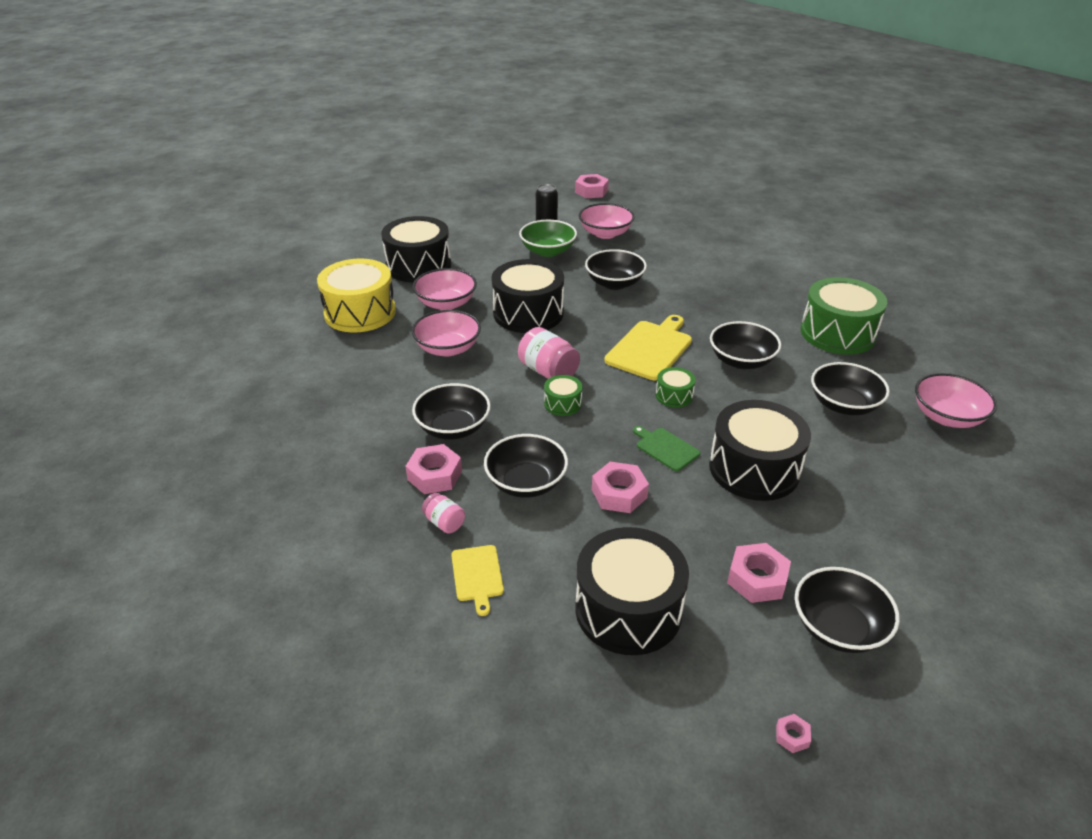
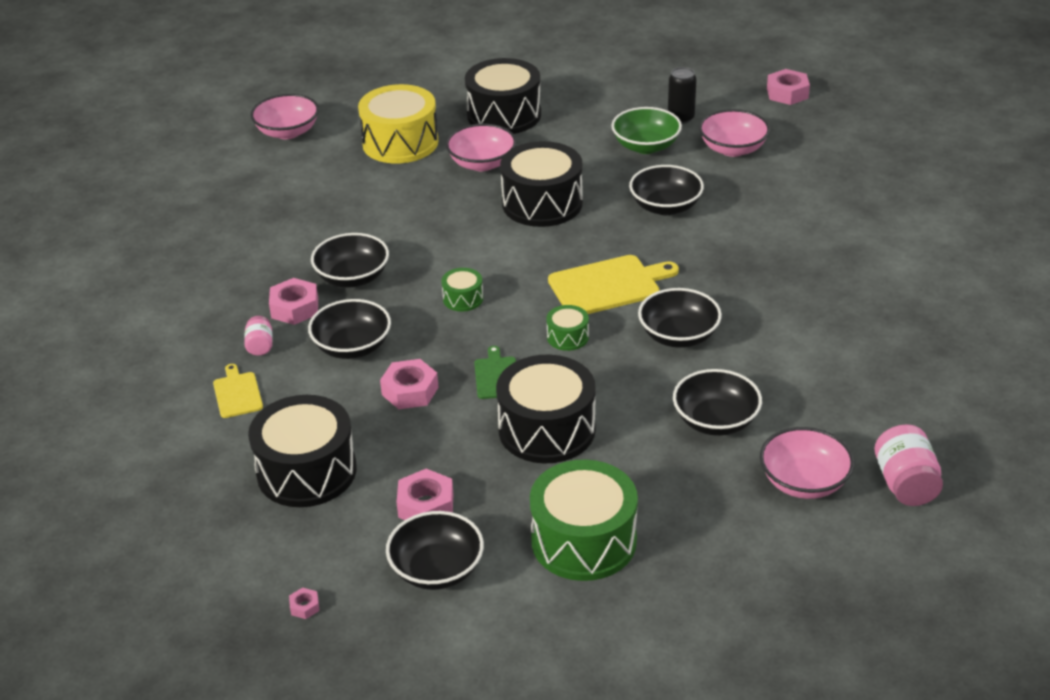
camera: 40 degrees right, 0 degrees up
(448, 348) = (431, 207): pink bowl -> pink bowl (287, 132)
(477, 575) = (237, 393): yellow cutting board -> yellow cutting board turned 135 degrees clockwise
(548, 371) = (488, 265): pink jar -> pink jar (905, 484)
(837, 333) = (823, 355): green drum -> green drum (584, 541)

